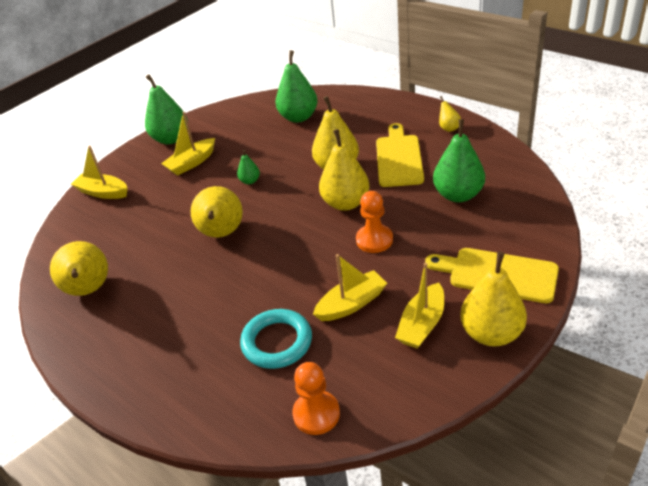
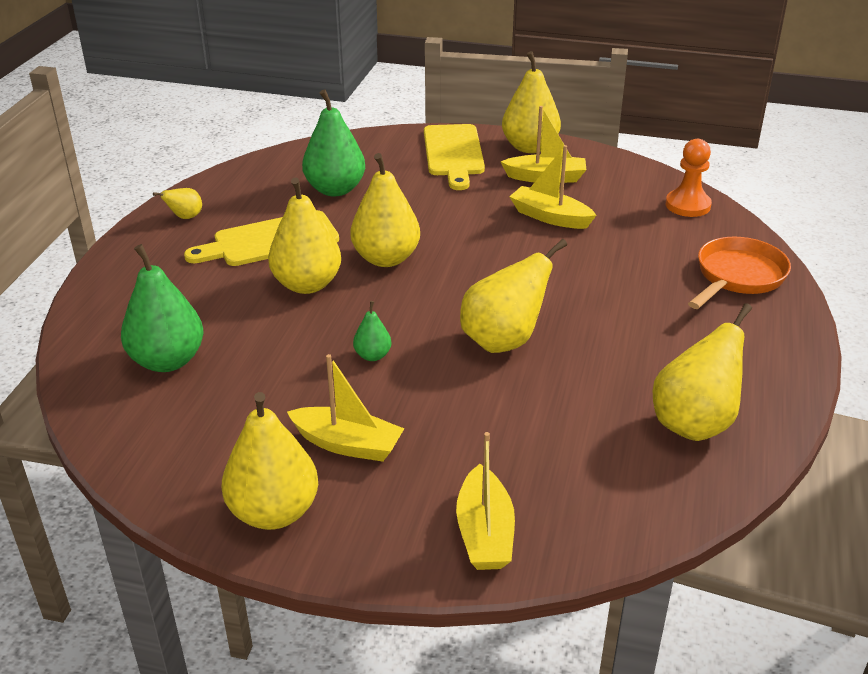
camera: 120 degrees left, 5 degrees down
(171, 139) = (274, 512): green pear -> yellow pear
(191, 390) = (737, 277): none -> orange pan
(277, 342) = (635, 246): turquoise ring -> none
(374, 240) = (444, 224): orange pawn -> none

